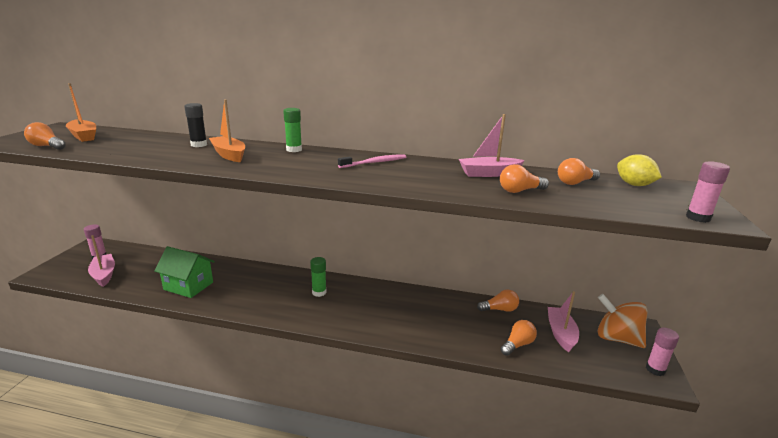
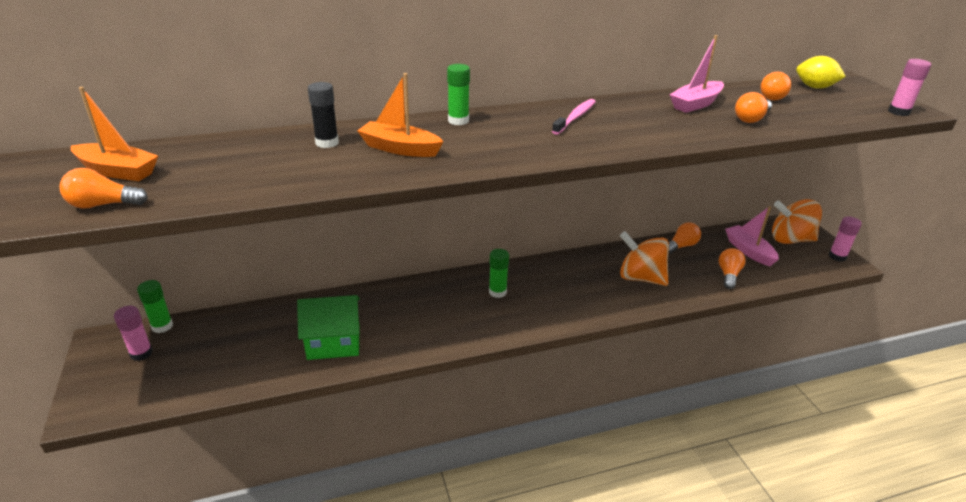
camera: 30 degrees left, 10 degrees up
(104, 275) = (189, 374): pink boat -> none
(125, 247) = (162, 326): none -> green glue stick
(436, 320) = (640, 278): none -> orange spinning top

